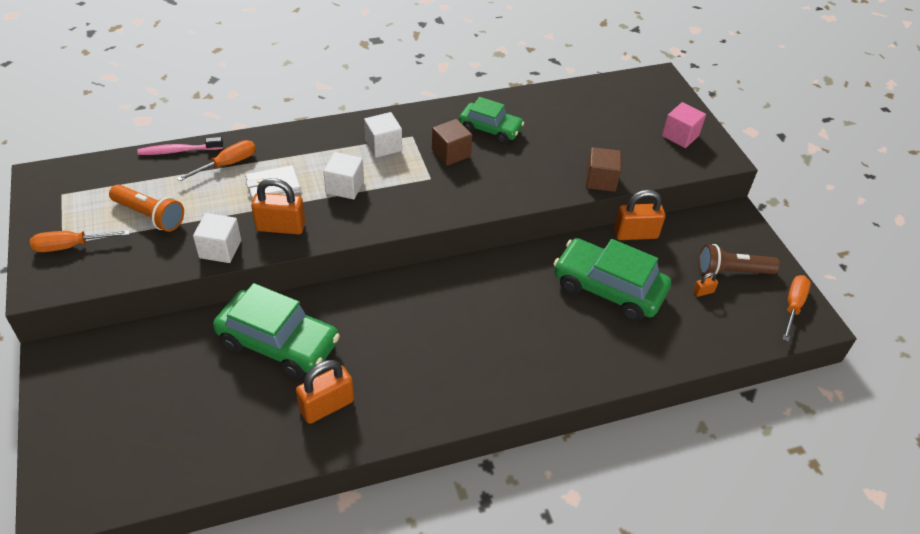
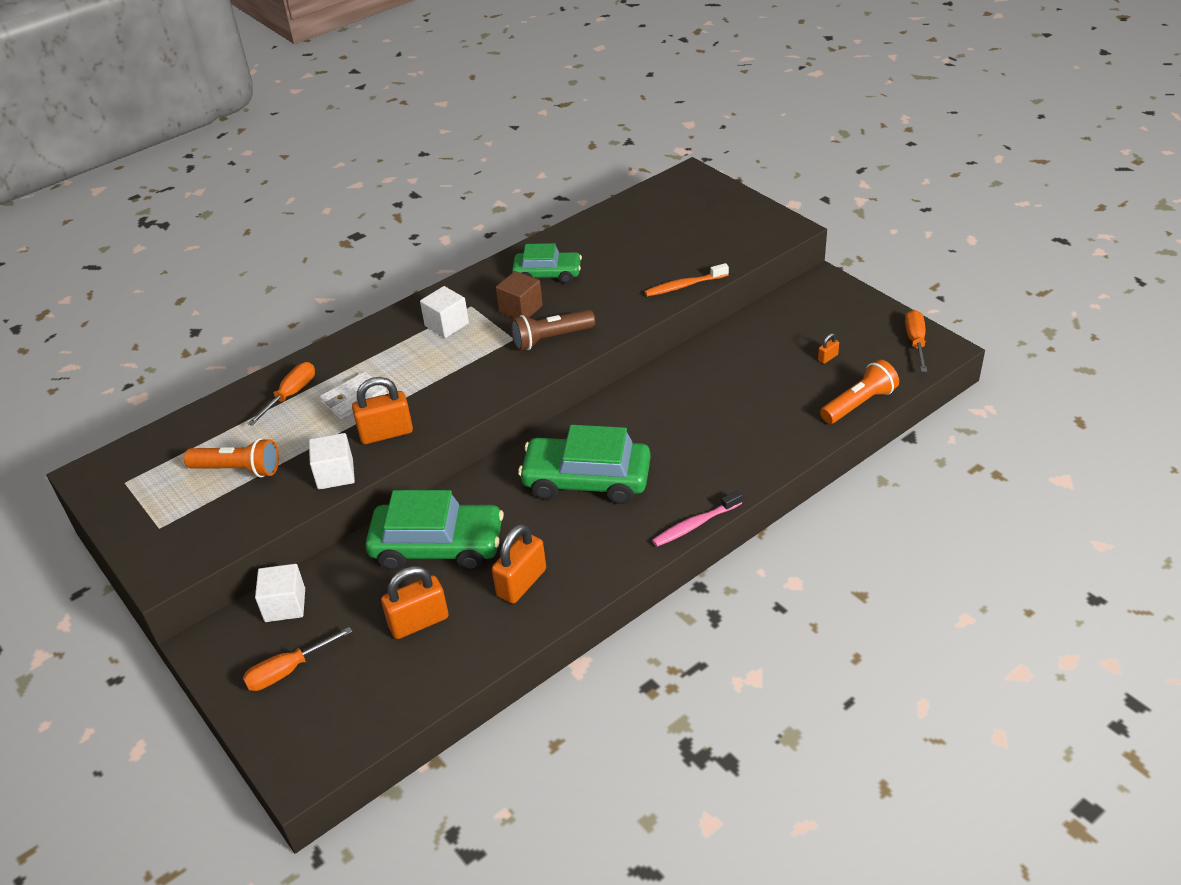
camera: 15 degrees left, 5 degrees down
(71, 246) = (170, 526): orange screwdriver -> orange screwdriver (288, 671)
(178, 151) = (228, 400): pink toothbrush -> pink toothbrush (695, 525)
(345, 187) = (430, 375): white cube -> white cube (285, 605)
(600, 180) = (684, 286): brown cube -> orange toothbrush
(608, 288) = (737, 385): green car -> green car (586, 480)
(635, 234) = (737, 328): orange padlock -> orange padlock (418, 622)
(680, 136) = (738, 221): pink cube -> none
(709, 348) = (859, 404): none -> orange flashlight
(732, 271) = (845, 331): brown flashlight -> brown flashlight (551, 339)

